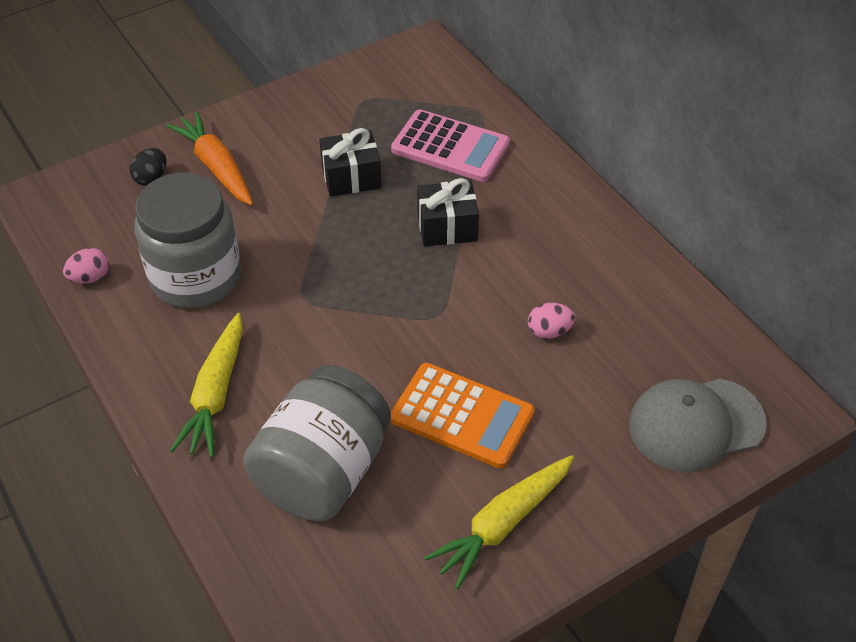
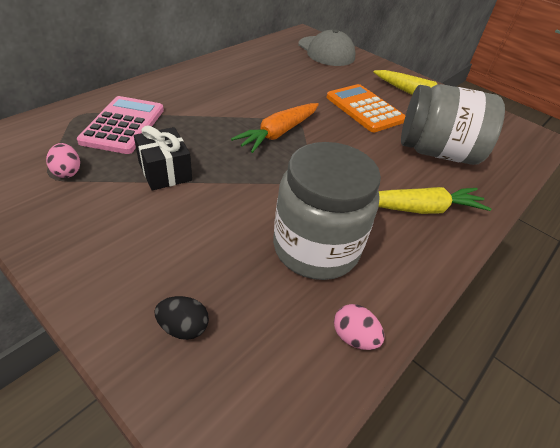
camera: 110 degrees left, 5 degrees down
(216, 167) = (159, 268): orange carrot -> orange carrot (279, 133)
(447, 227) = (214, 122): black gift -> none
(462, 416) = (364, 109): orange calculator -> orange calculator turned 45 degrees counterclockwise
(549, 331) = (290, 85): pink egg -> pink egg (67, 172)

